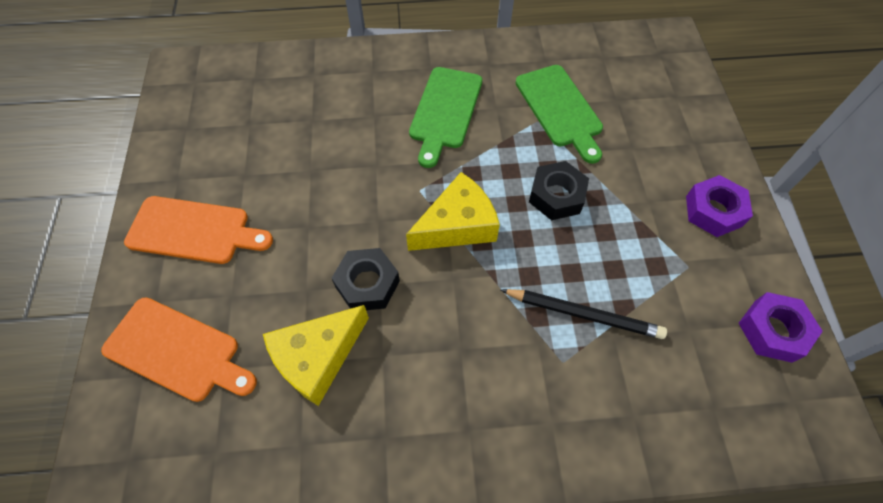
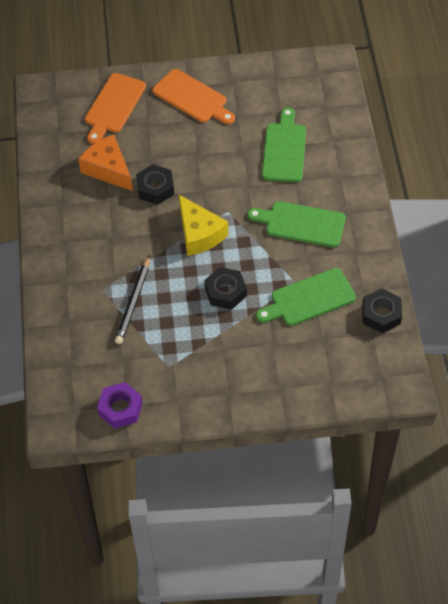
camera: 90 degrees right, 5 degrees down
(194, 231) = (192, 98): orange cutting board -> orange cutting board turned 60 degrees counterclockwise
(318, 357) = (108, 169): yellow cheese -> orange cheese
(319, 123) = (284, 149): none -> green cutting board
(576, 48) = (381, 314): none -> black nut
(713, 211) = (215, 390): purple nut -> none

